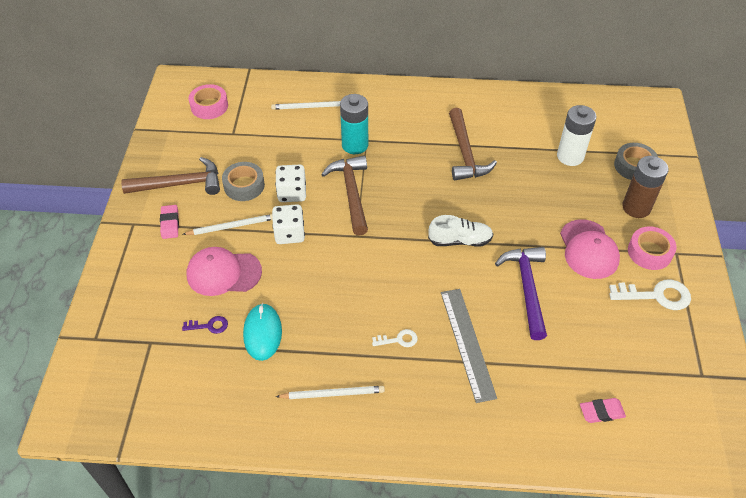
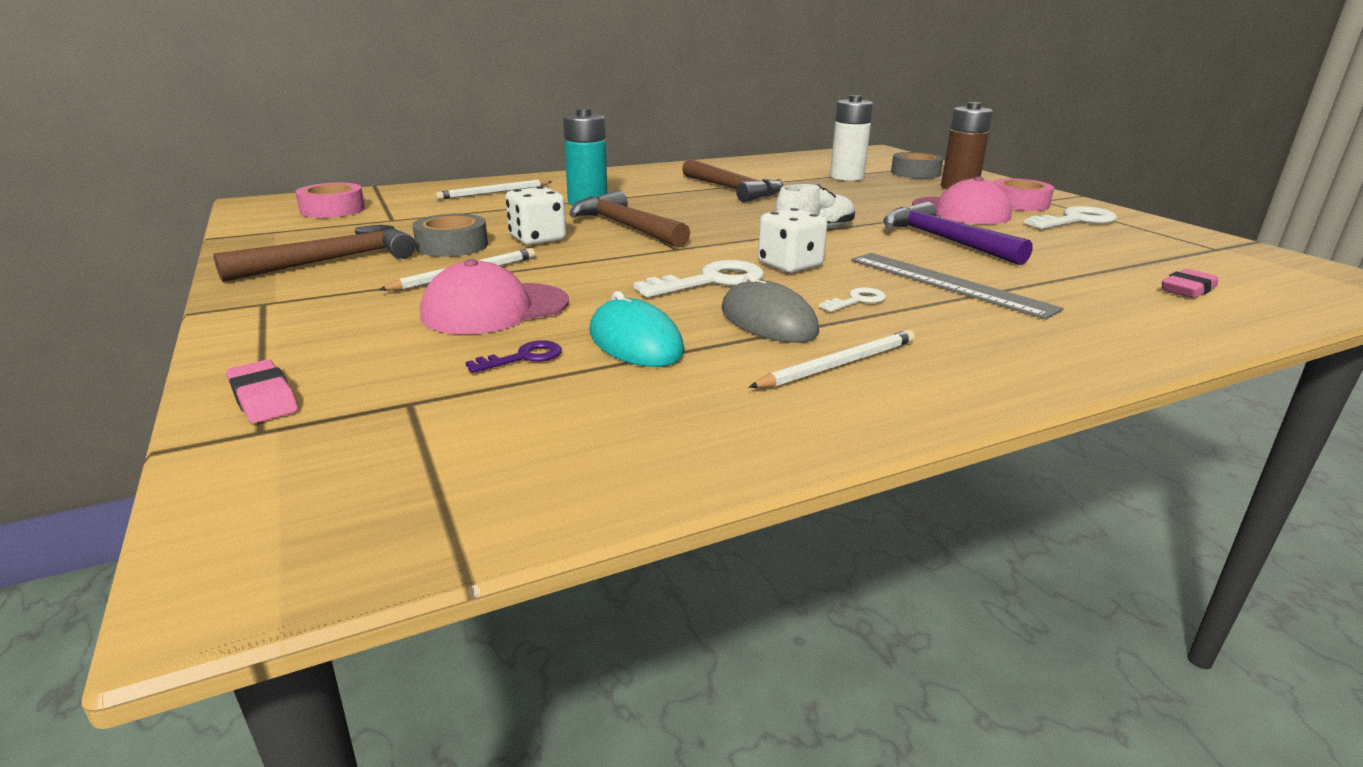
camera: 30 degrees left, 25 degrees down
(170, 224) = (343, 290): pink eraser -> pink eraser (263, 398)
(289, 234) = (572, 263): white dice -> white dice (789, 265)
(336, 340) = (768, 321): none -> grey mouse
(343, 285) = (711, 281): none -> white key

